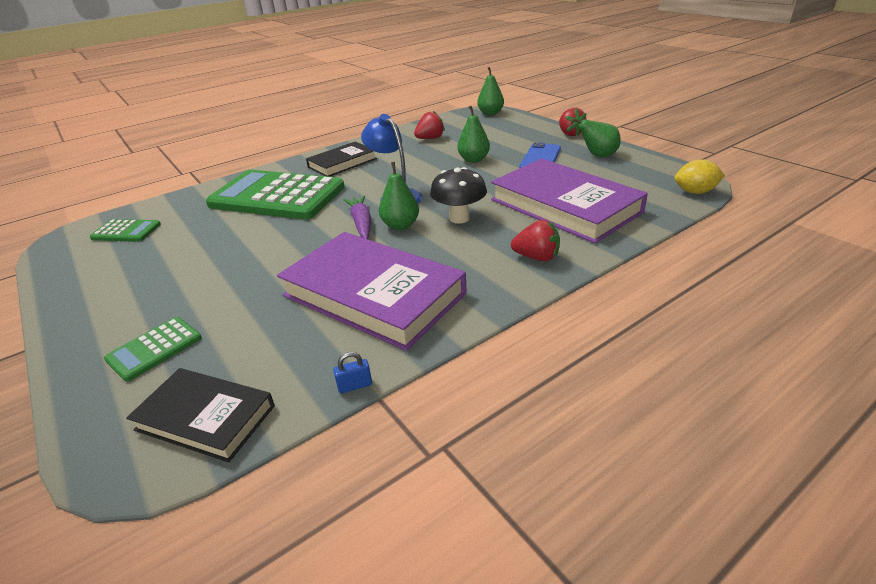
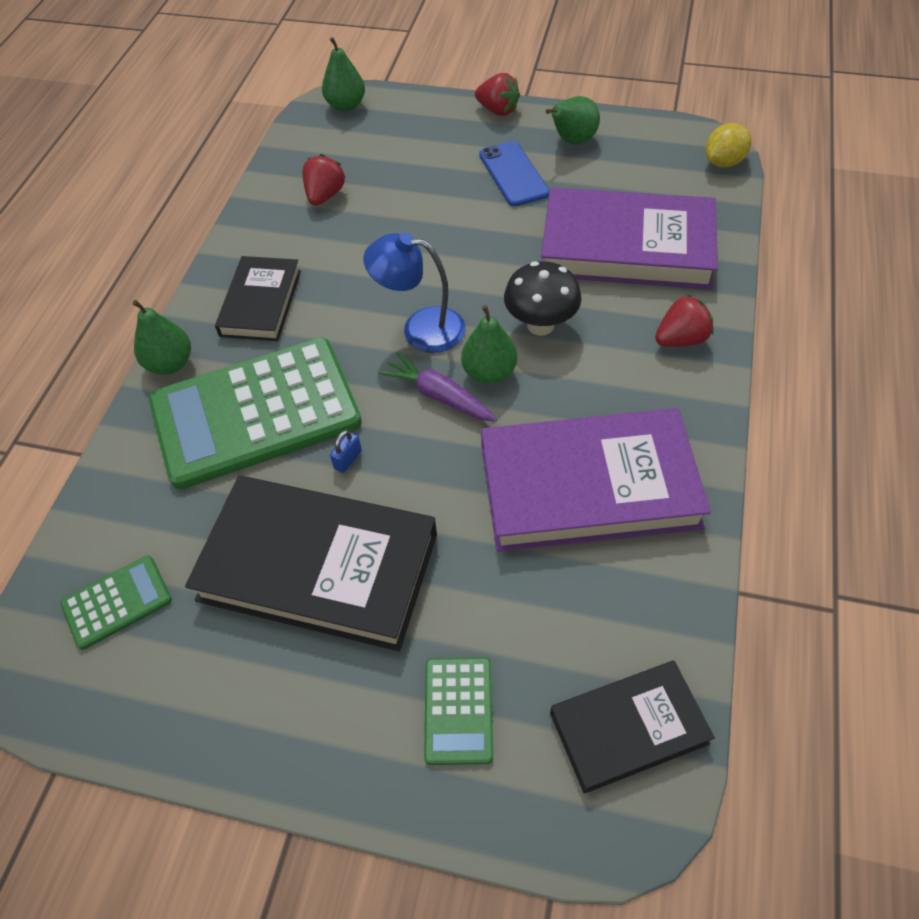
camera: 40 degrees left, 20 degrees up
(205, 259) = (318, 567): none -> black book
(355, 385) = (708, 596): blue padlock -> blue padlock (347, 459)
(473, 160) = (436, 213): green pear -> green pear (170, 364)

